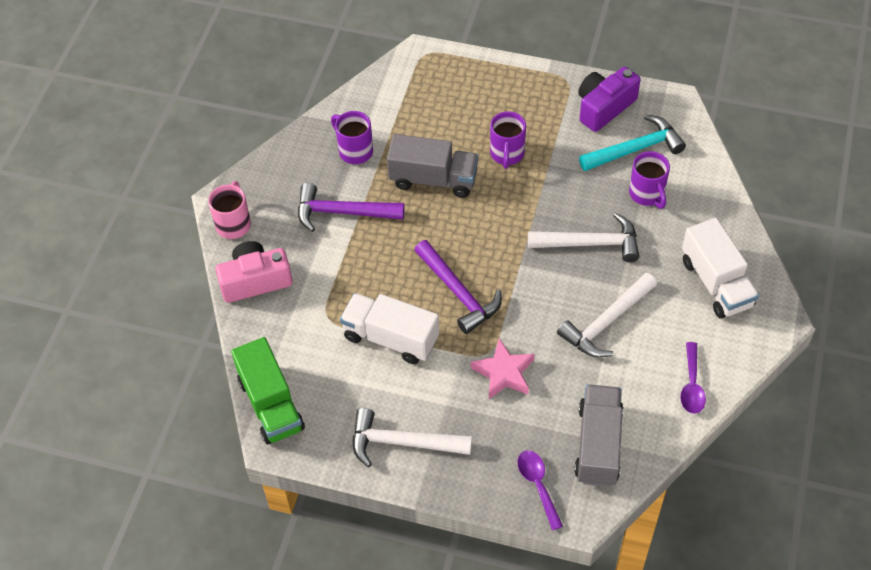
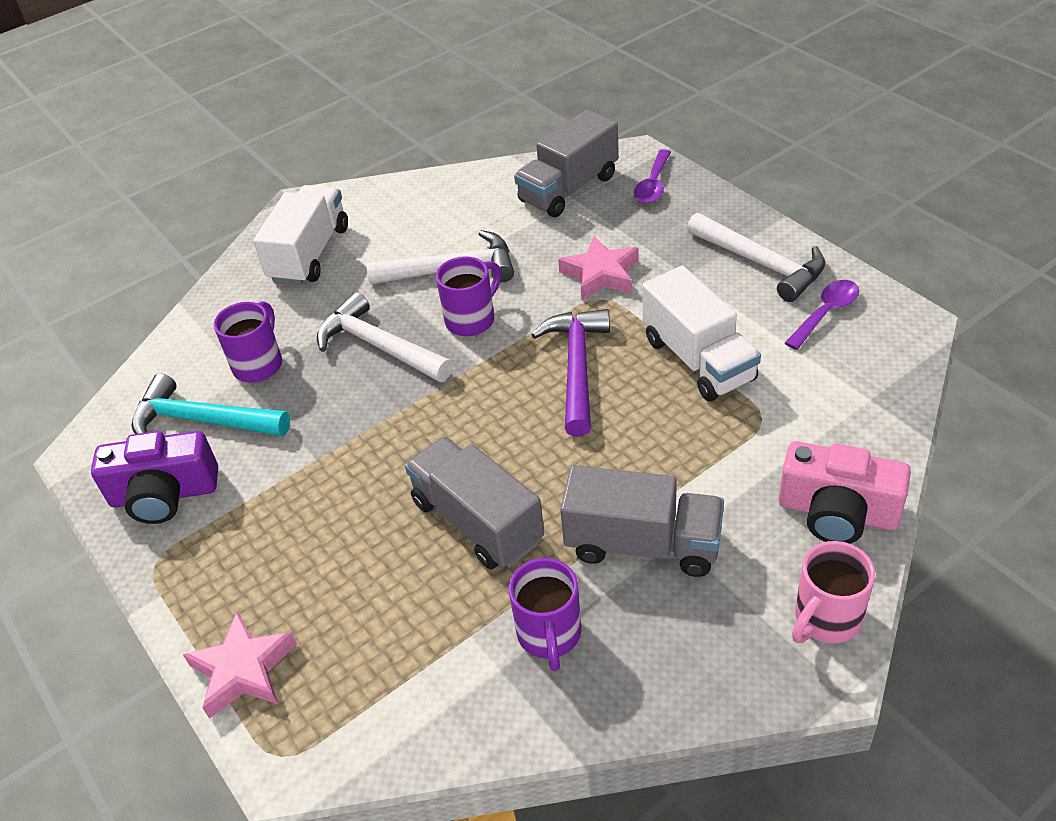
camera: 140 degrees left, 10 degrees down
(271, 404) = (896, 358): green truck -> none
(342, 212) = (643, 544): purple hammer -> grey truck
(474, 69) = (243, 670): none -> pink star
(507, 154) = (350, 501): purple mug -> purple mug (472, 319)
(692, 385) = (436, 193): purple spoon -> purple spoon (826, 313)

